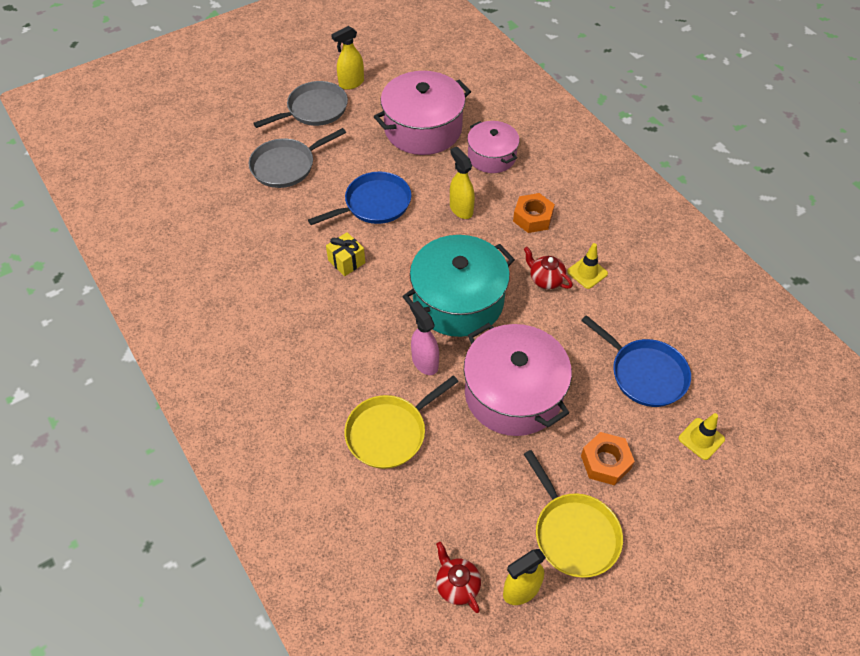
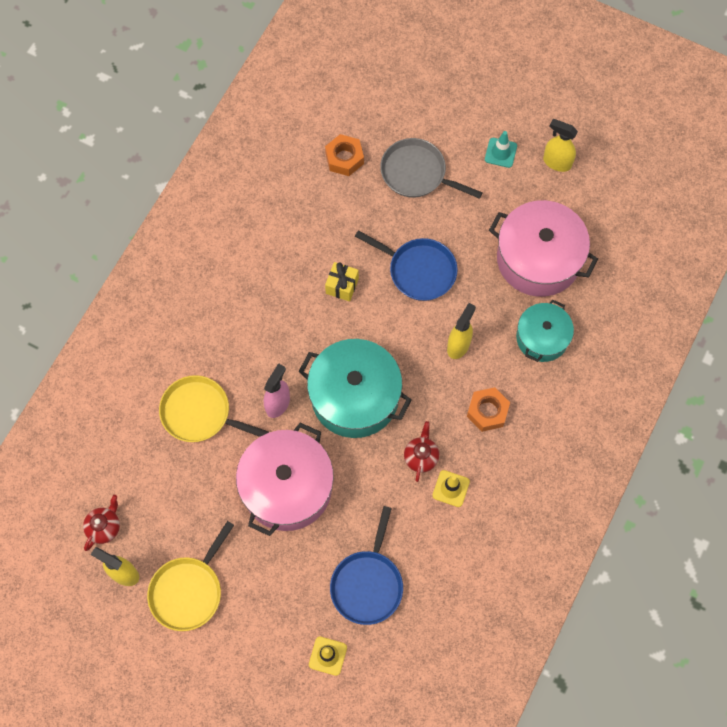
camera: 60 degrees right, 15 degrees up
(314, 109) = (500, 152): grey pan -> turquoise traffic cone
(491, 156) = (542, 338): pink pot -> turquoise pot
(605, 462) = (263, 588): orange nut -> orange nut (344, 158)

